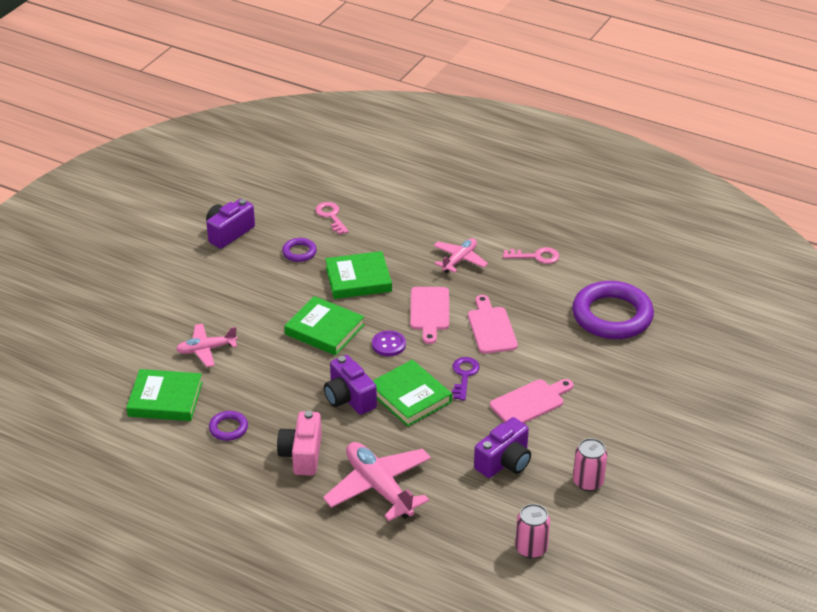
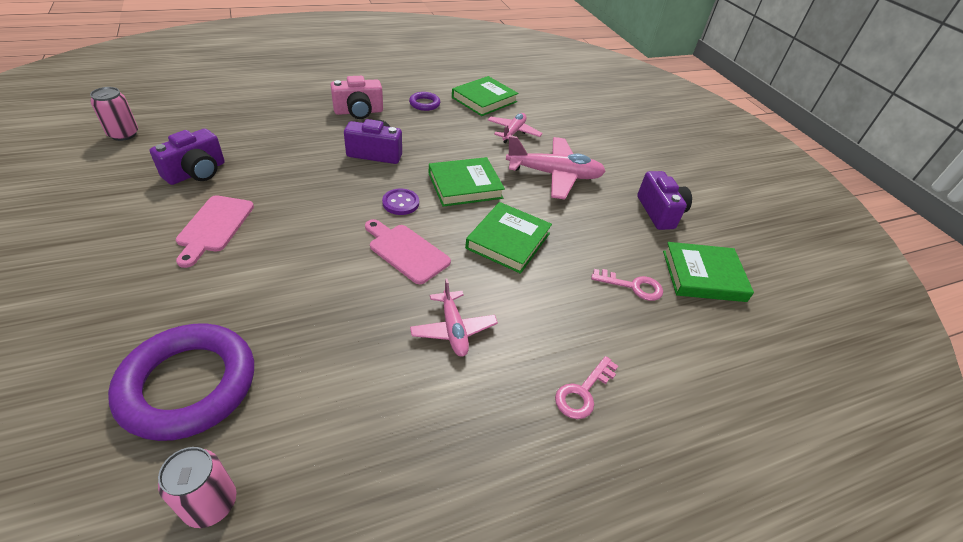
camera: 125 degrees right, 5 degrees up
(299, 252) = (589, 232): purple ring -> none
(302, 455) = (358, 112): pink camera -> pink camera turned 120 degrees clockwise
(379, 487) = (282, 118): pink plane -> pink plane (554, 175)
(410, 397) = (330, 176): green book -> green book (703, 276)
(464, 375) = (303, 215): purple key -> none
(491, 328) = (327, 273): pink cutting board -> none
(504, 462) = (196, 172): purple camera -> purple camera turned 135 degrees counterclockwise
(536, 256) = (374, 406): pink key -> pink key (583, 392)
(588, 482) = (99, 193): pink can -> pink can (210, 503)

